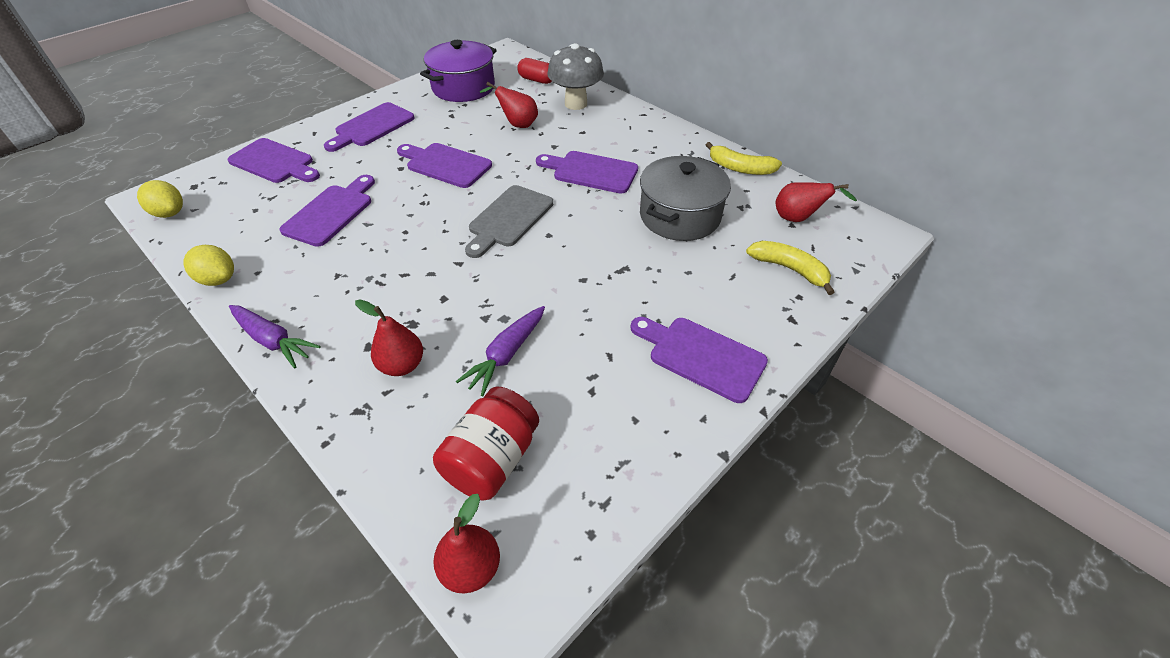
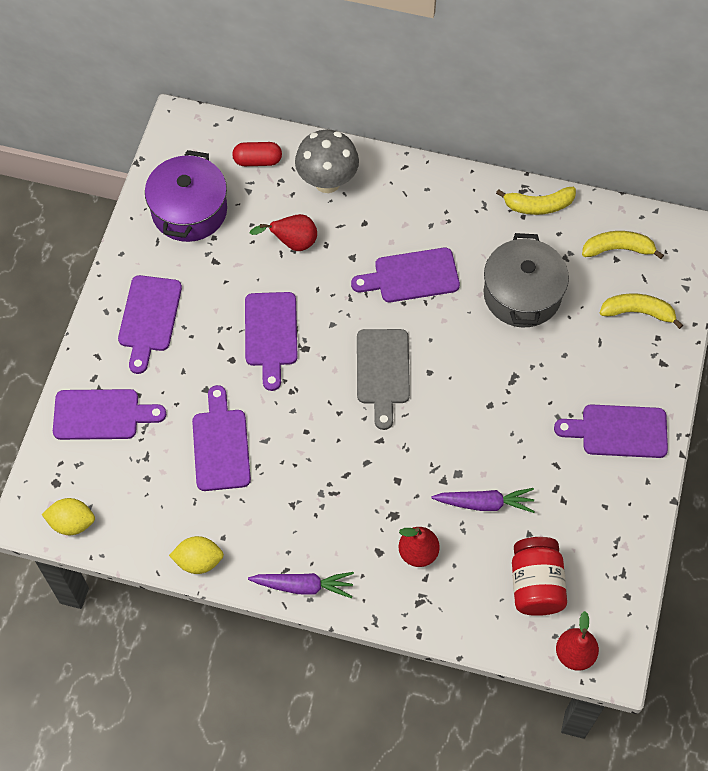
camera: 30 degrees left, 15 degrees up
(446, 164) = (271, 334): purple cutting board -> purple cutting board turned 90 degrees counterclockwise
(506, 354) = (484, 503): purple carrot -> purple carrot turned 90 degrees counterclockwise
(798, 219) = (618, 249): red pear -> yellow banana

